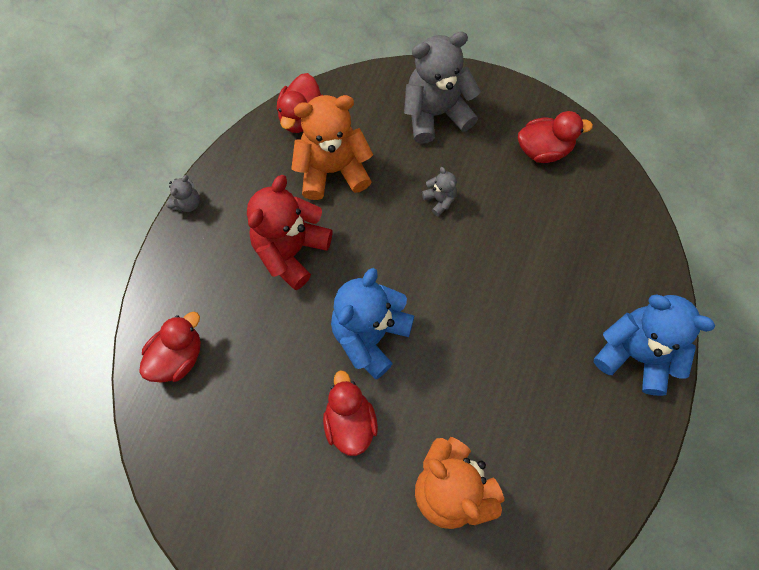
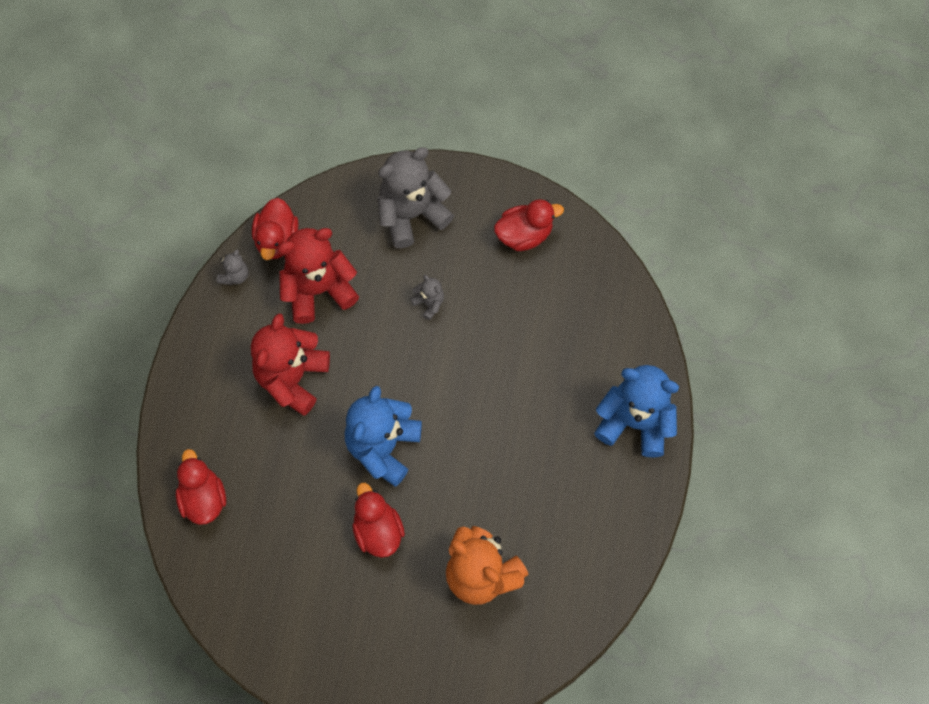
camera: 10 degrees left, 0 degrees up
(177, 357) = (203, 498): red duck -> red duck turned 45 degrees counterclockwise
(187, 203) = (180, 347): grey teddy bear -> grey teddy bear (234, 275)
(332, 170) = (318, 289): orange teddy bear -> red teddy bear

